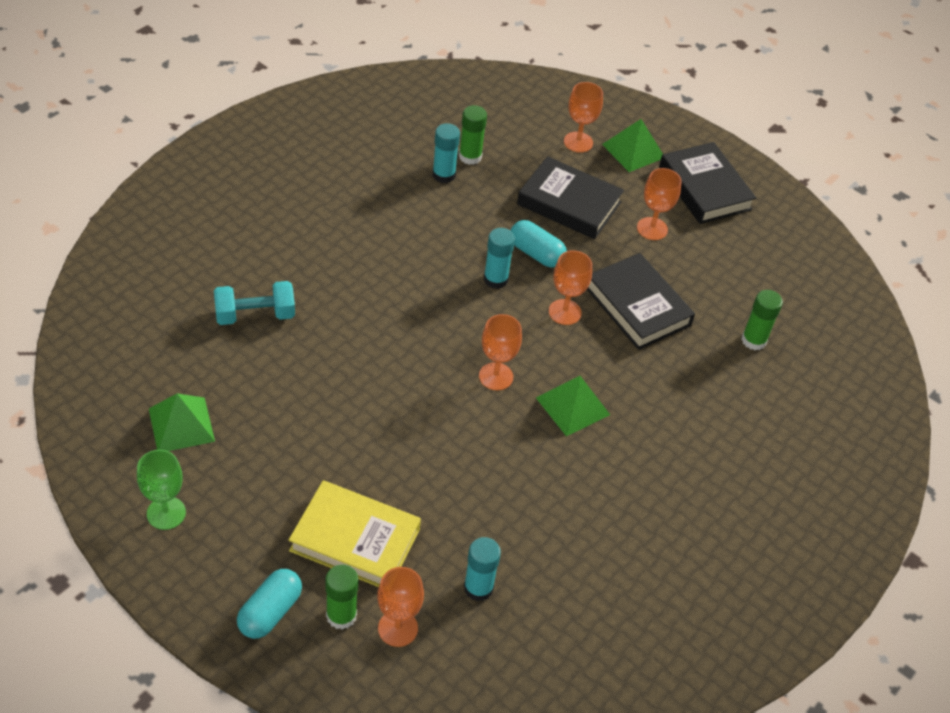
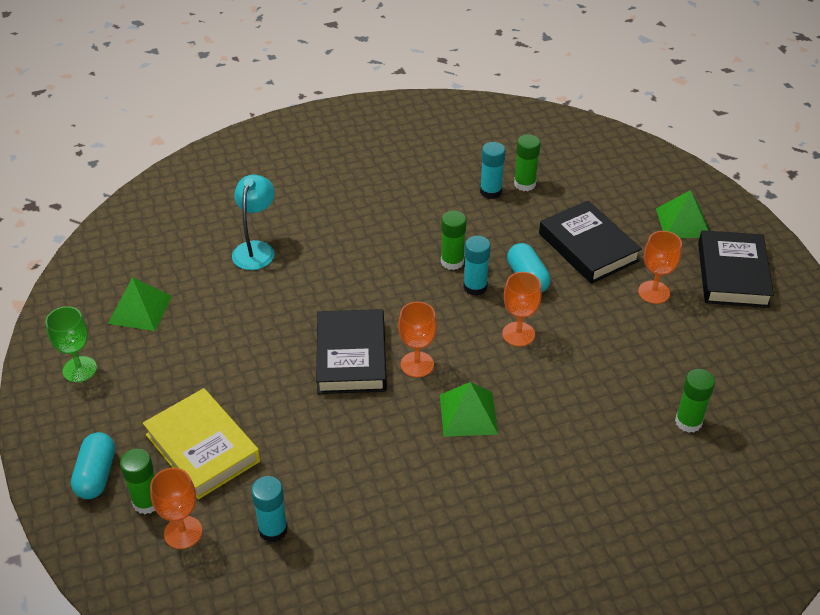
camera: 35 degrees right, 5 degrees down
(255, 315) = (256, 249): turquoise dumbbell -> turquoise lamp
(270, 612) = (96, 475): turquoise capsule -> turquoise capsule turned 60 degrees counterclockwise
(457, 261) = (452, 261): none -> green glue stick
(578, 142) = (633, 200): orange goblet -> none
(638, 306) = (591, 352): black book -> black book (351, 357)

